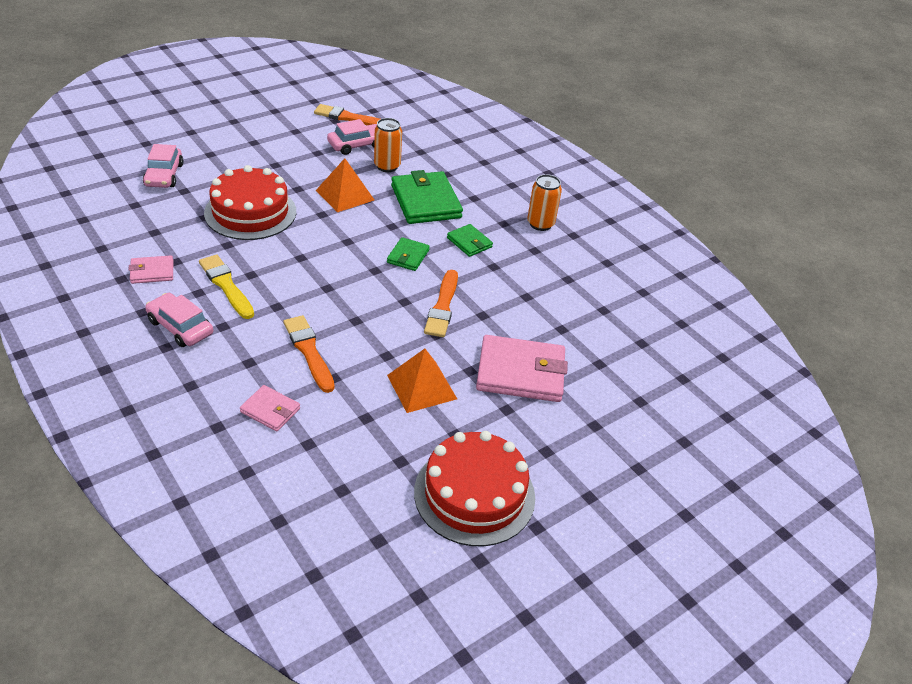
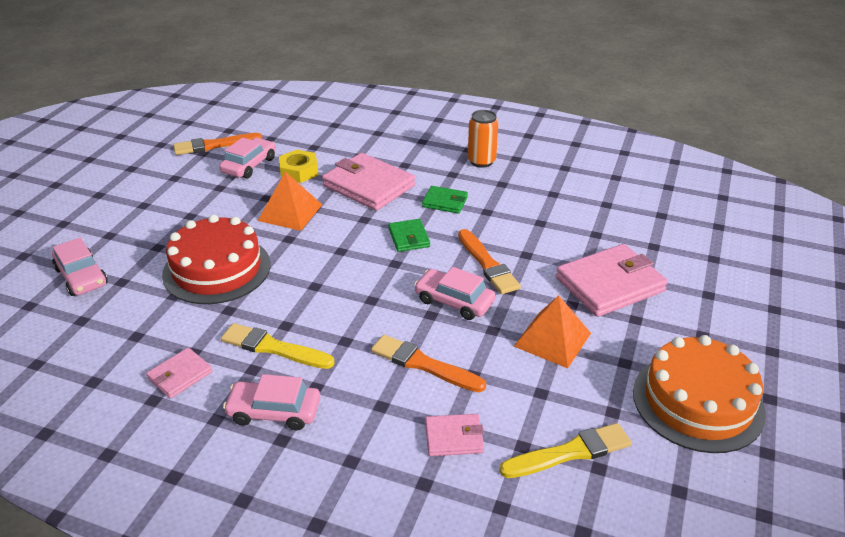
camera: 30 degrees left, 5 degrees down
(334, 468) = (569, 452): none -> yellow brush
(384, 320) = (454, 301): none -> pink car
(387, 166) = (299, 171): orange can -> yellow nut
(426, 202) = (368, 186): green wallet -> pink wallet
(474, 494) = (698, 402): red cake -> orange cake

